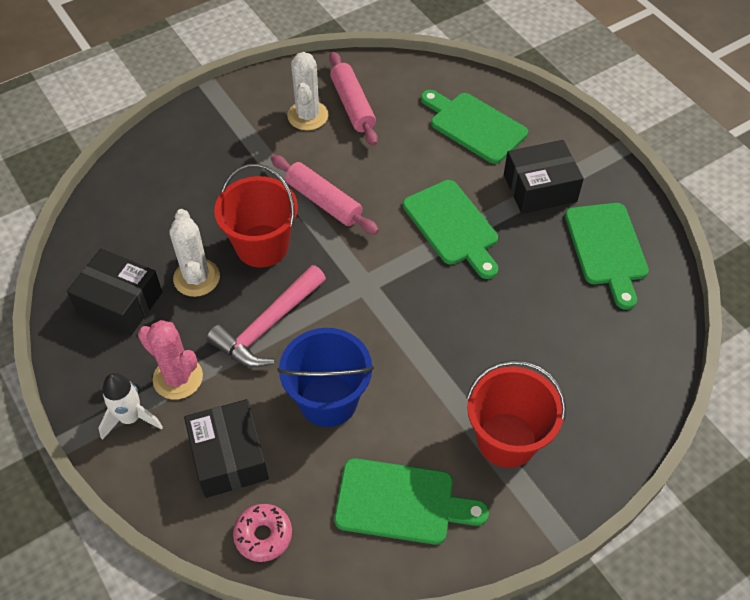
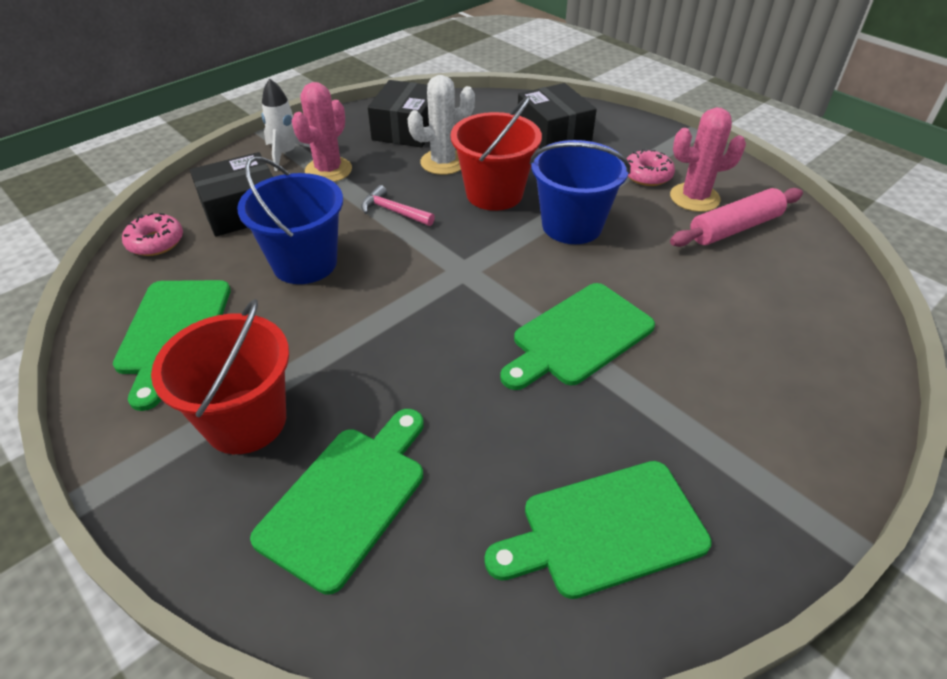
camera: 80 degrees right, 10 degrees down
(267, 135) = (647, 175): none -> pink donut
(267, 326) = (394, 211): pink hammer -> pink hammer, size x0.56
(308, 116) = (694, 198): white cactus -> pink cactus
(323, 201) = (572, 225): pink rolling pin -> blue bucket
(474, 126) = (774, 342): green cutting board -> green cutting board (347, 498)
(539, 188) = (694, 428): black box -> black box (553, 134)

